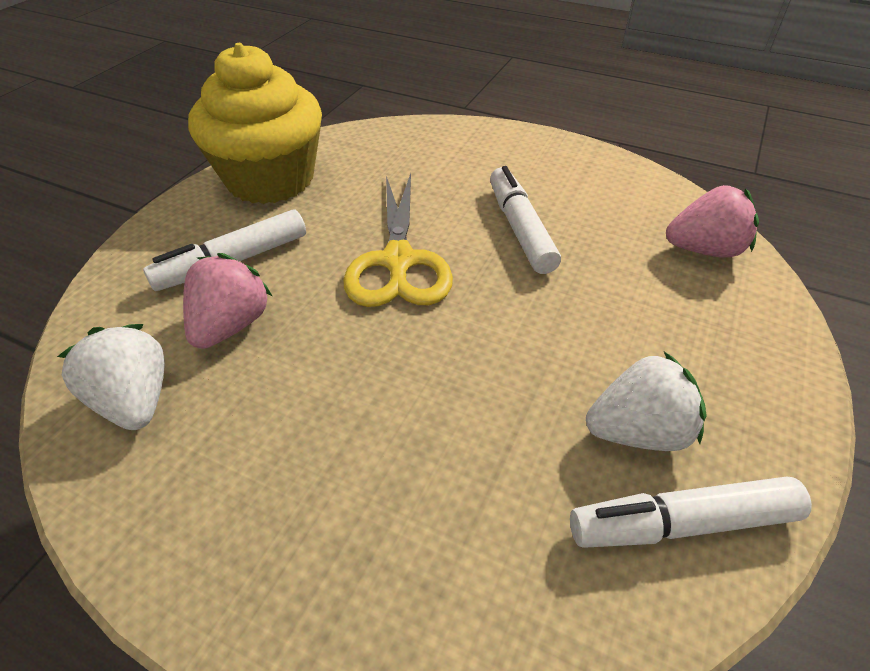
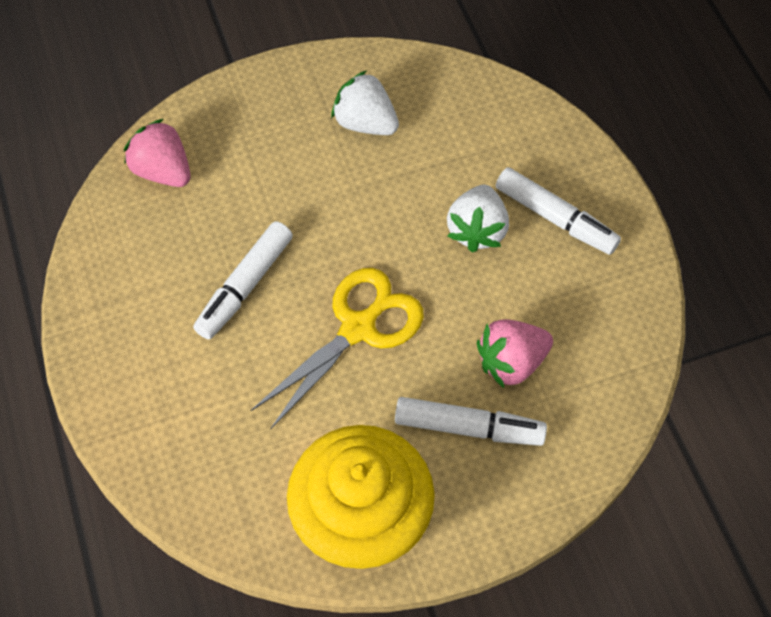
camera: 135 degrees left, 15 degrees up
(135, 400) = (602, 347): white strawberry -> white strawberry (477, 230)
(682, 523) = (400, 83): white marker -> white marker (555, 218)

